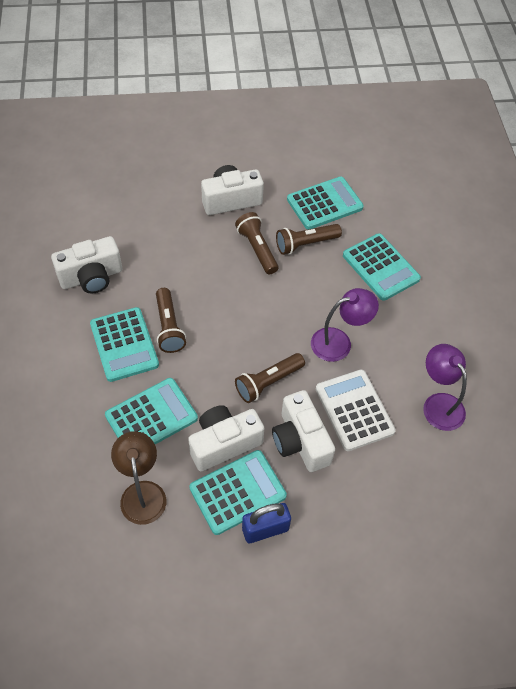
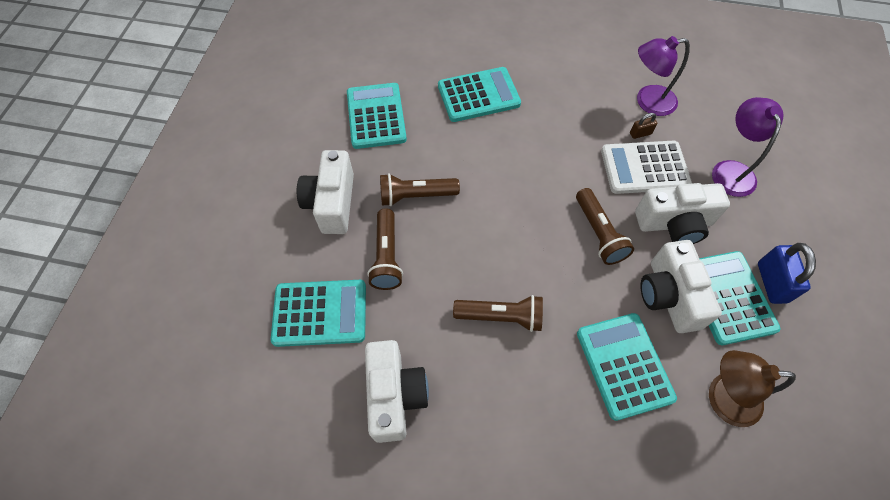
camera: 70 degrees left, 5 degrees up
(124, 344) = (514, 375): turquoise calculator -> turquoise calculator (320, 313)
(306, 244) = (425, 149): brown flashlight -> brown flashlight (386, 256)
(339, 342) = (561, 156): purple lamp -> purple lamp (730, 170)
(394, 402) = (640, 133): none -> brown padlock

